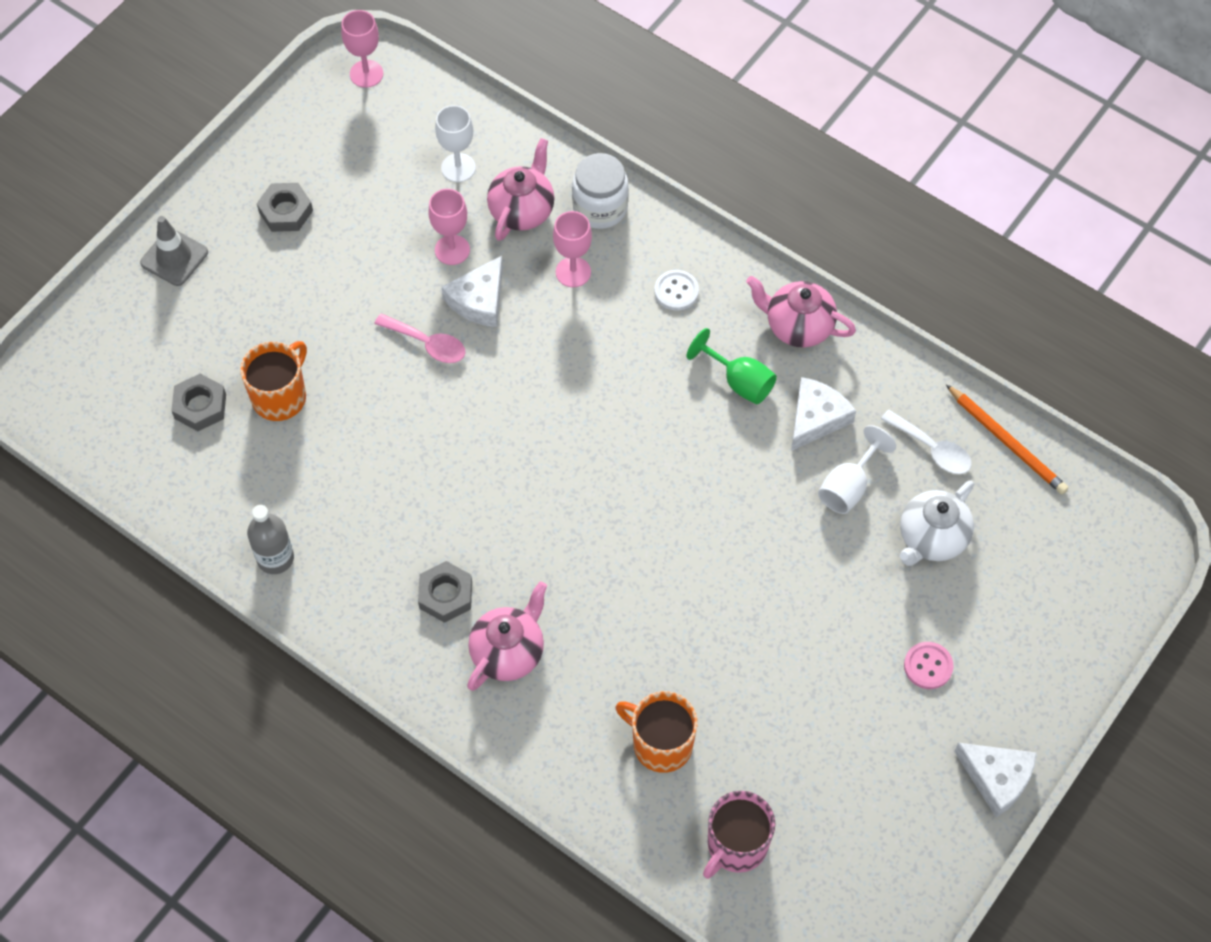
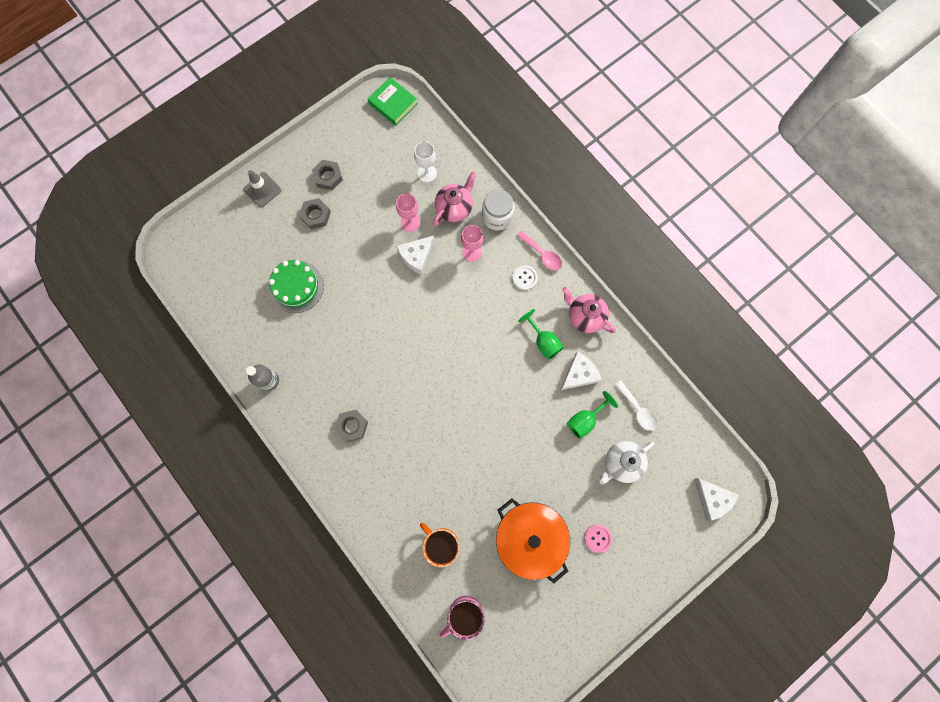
camera: 15 degrees right, 15 degrees up
(200, 406) = (253, 281): grey nut -> grey nut (316, 215)
(280, 396) = (296, 286): orange mug -> green cake
(366, 74) = (393, 104): pink goblet -> green book
(427, 344) = (382, 275): pink spoon -> pink spoon (542, 254)
(508, 652) = (376, 468): pink teapot -> none
(811, 695) = (529, 538): none -> orange pot
(848, 486) = (585, 420): white goblet -> green goblet
(997, 778) = (616, 614): white cheese -> white cheese (712, 499)
(1007, 442) = (680, 416): orange pencil -> none

